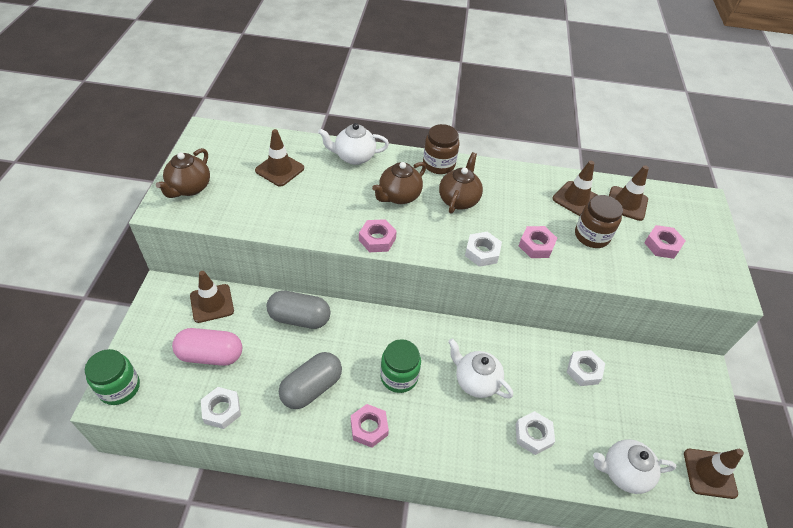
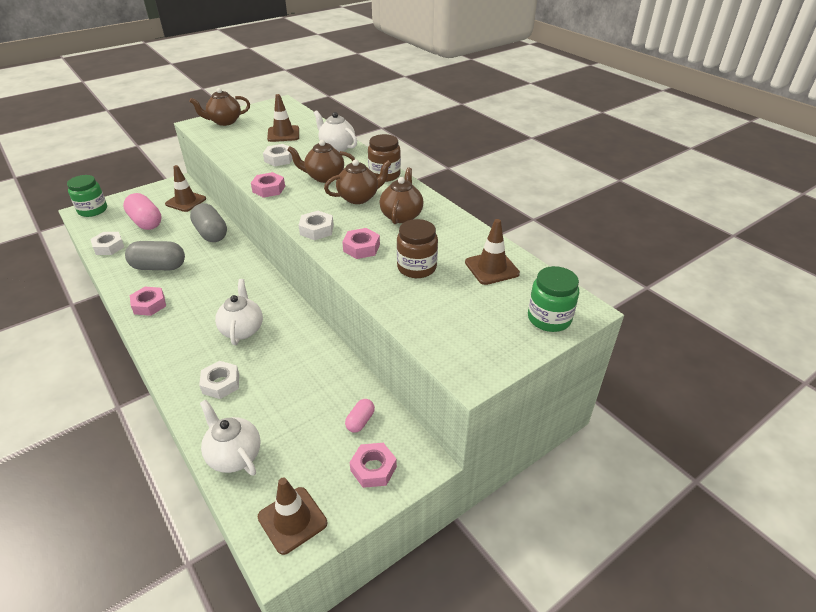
camera: 50 degrees right, 10 degrees down
(399, 376) = (207, 294): green jar -> green jar (549, 318)
(513, 197) = (401, 216): none -> brown teapot
(576, 199) = (450, 242): brown traffic cone -> none
(584, 370) = (322, 380): white nut -> white nut (279, 159)
(644, 376) = (360, 421): none -> pink capsule
(662, 245) = (468, 308): pink nut -> pink nut (373, 468)

